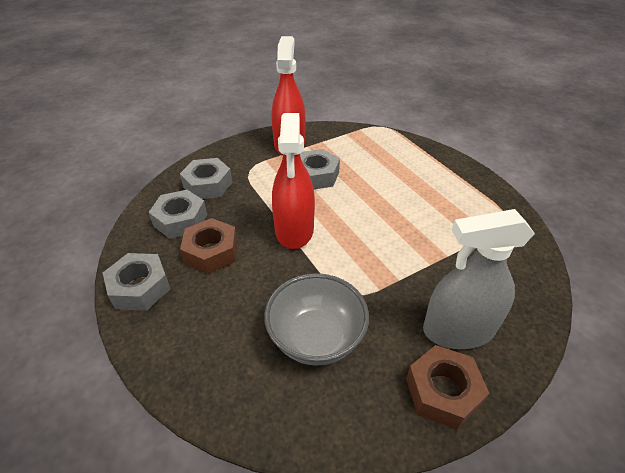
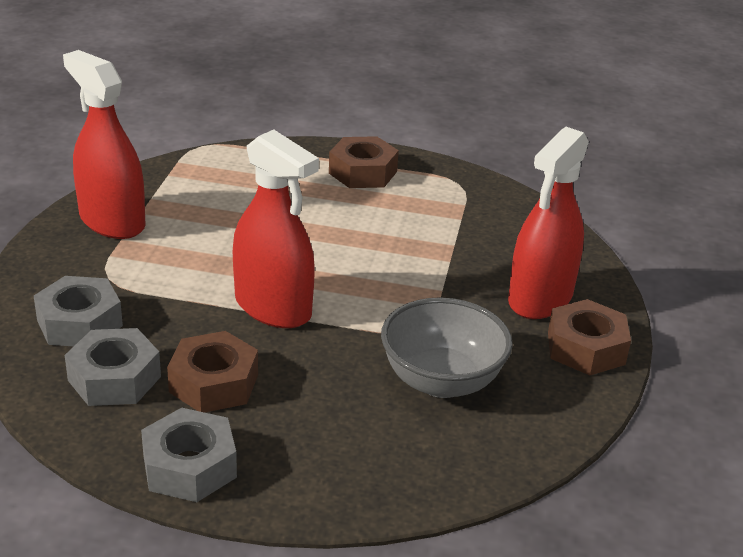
camera: 50 degrees left, 10 degrees down
(316, 175) = (207, 240): grey nut -> none
(450, 181) = (363, 172): none -> brown nut
(458, 330) = (540, 298): grey spray bottle -> red spray bottle

